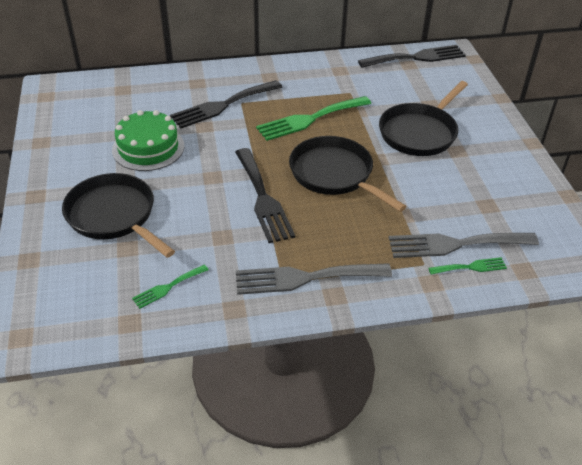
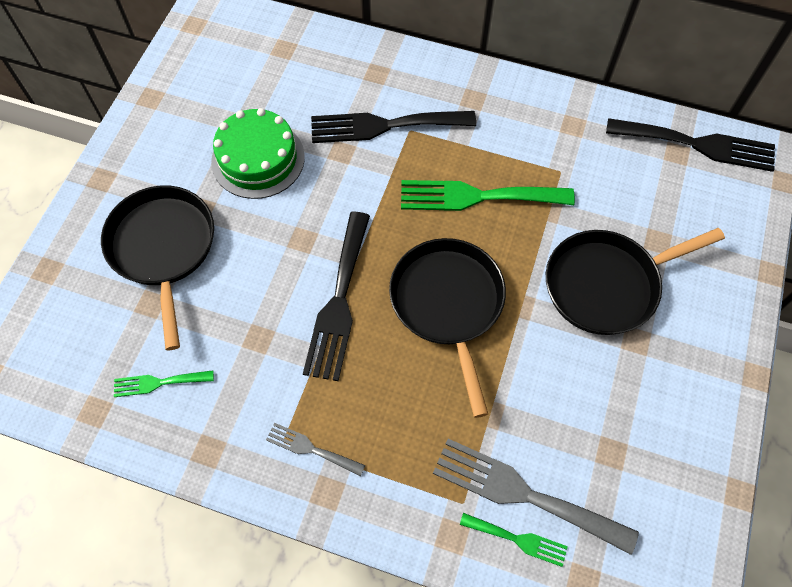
camera: 30 degrees right, 20 degrees up
(305, 278) = (311, 449): grey fork -> grey fork, size x0.51

